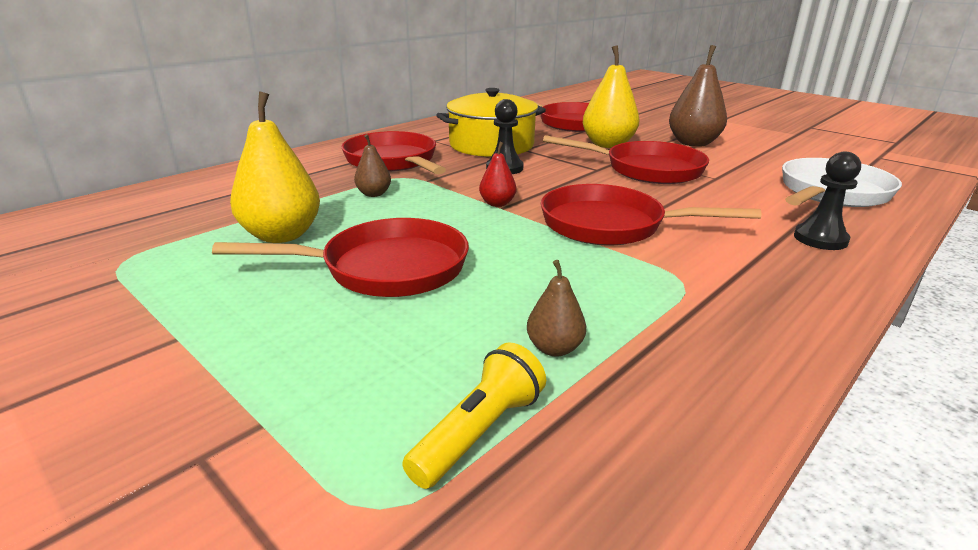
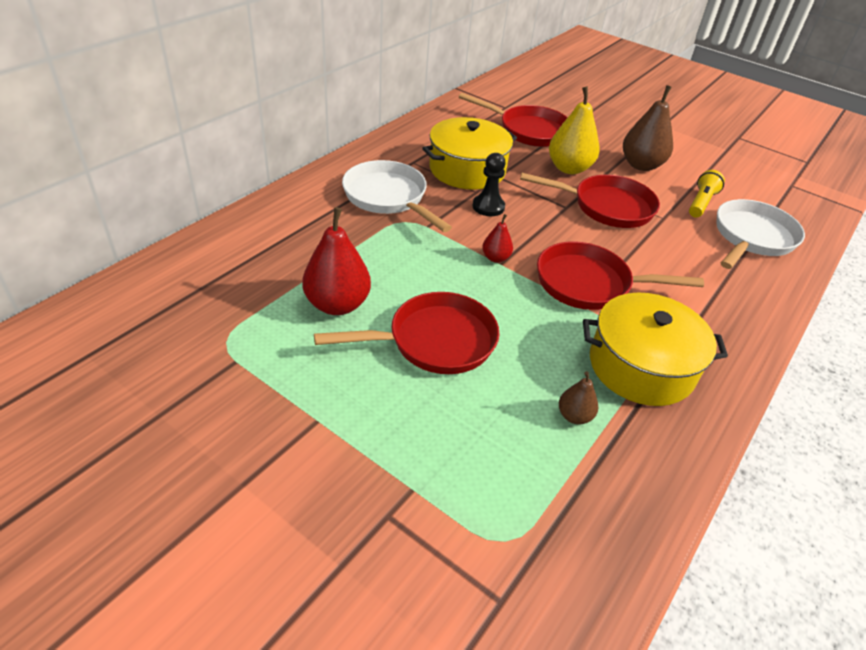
camera: 10 degrees left, 15 degrees up
(282, 235) = (337, 304): yellow pear -> red pear
(374, 194) = (389, 247): brown pear -> none
(393, 161) = (388, 197): red pan -> white pan
(479, 432) = (545, 486): yellow flashlight -> yellow flashlight (701, 203)
(668, 300) = (641, 366): none -> yellow pot
(820, 239) = (742, 296): black pawn -> none

